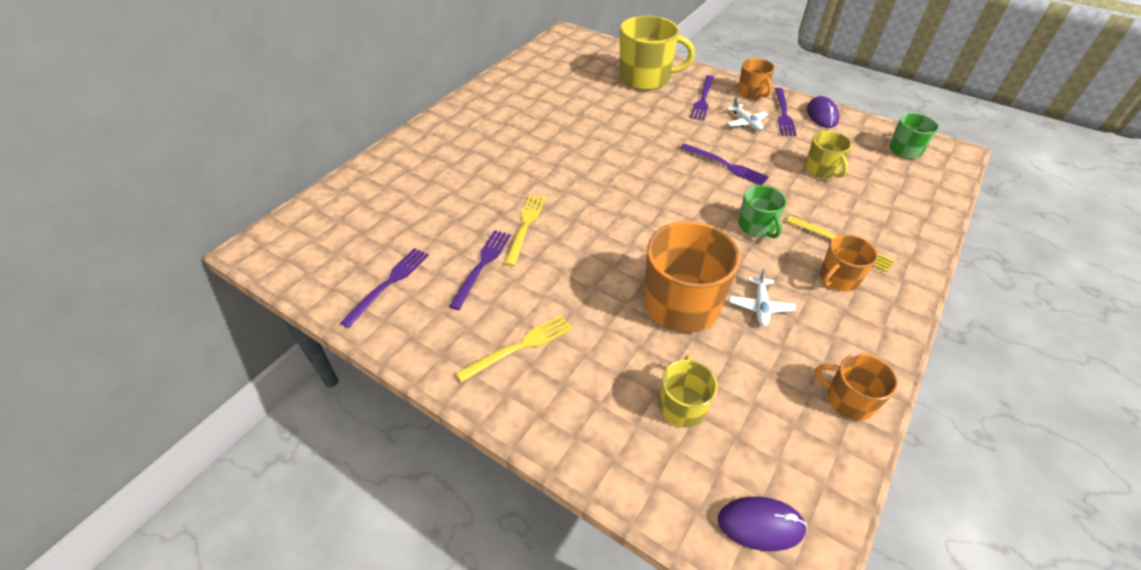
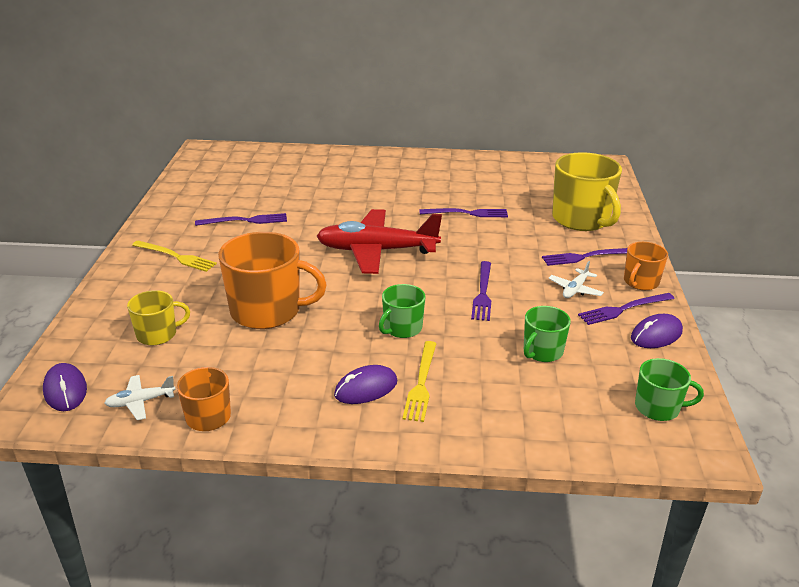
camera: 60 degrees right, 15 degrees down
(388, 284) = (203, 196): purple fork -> purple fork (467, 213)
(525, 226) = (302, 224): yellow fork -> none
(617, 196) = (377, 251): none -> red plane
(760, 306) = (292, 350): white plane -> white plane (140, 402)
(822, 169) = (542, 351): yellow mug -> green mug
(838, 278) = (366, 388): orange mug -> purple mouse

